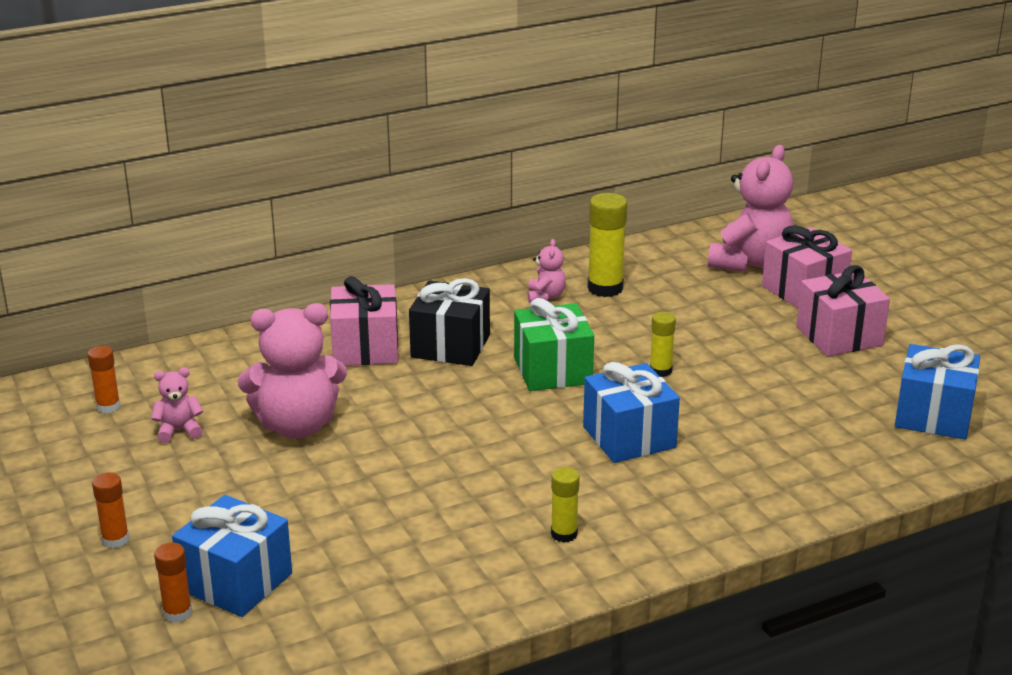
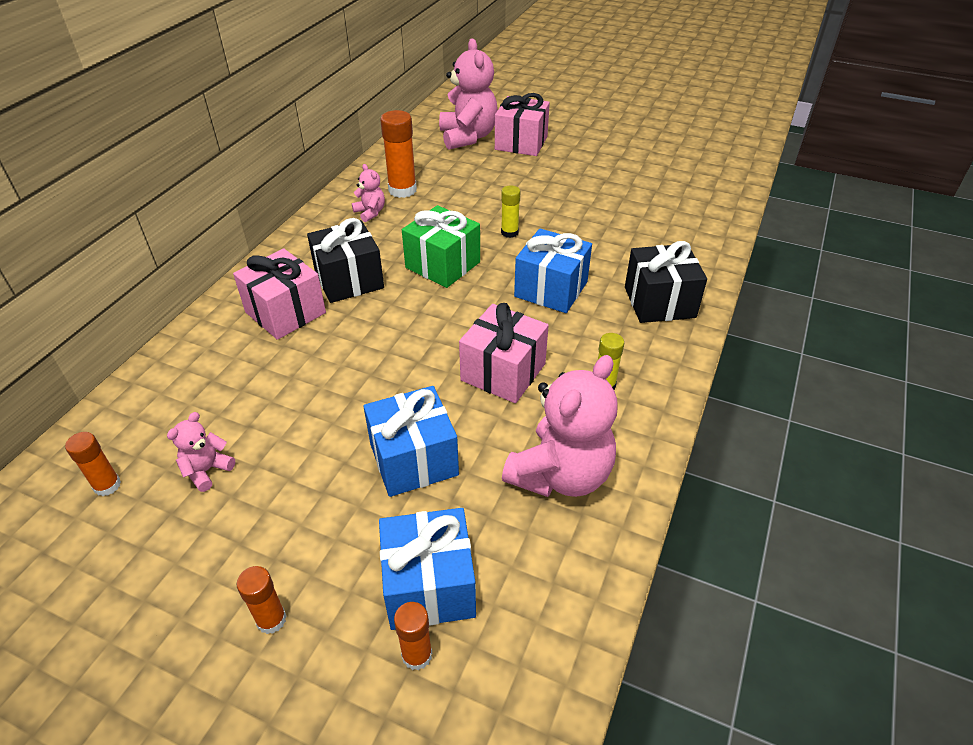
camera: 40 degrees left, 15 degrees up
(297, 426) = (309, 408): pink teddy bear -> pink teddy bear (560, 474)
(605, 288) = (402, 190): yellow glue stick -> orange glue stick
(726, 499) = (659, 302): none -> black gift
(839, 336) = (576, 164): pink gift -> pink gift (503, 372)
(933, 416) = (686, 191): blue gift -> blue gift (414, 459)

